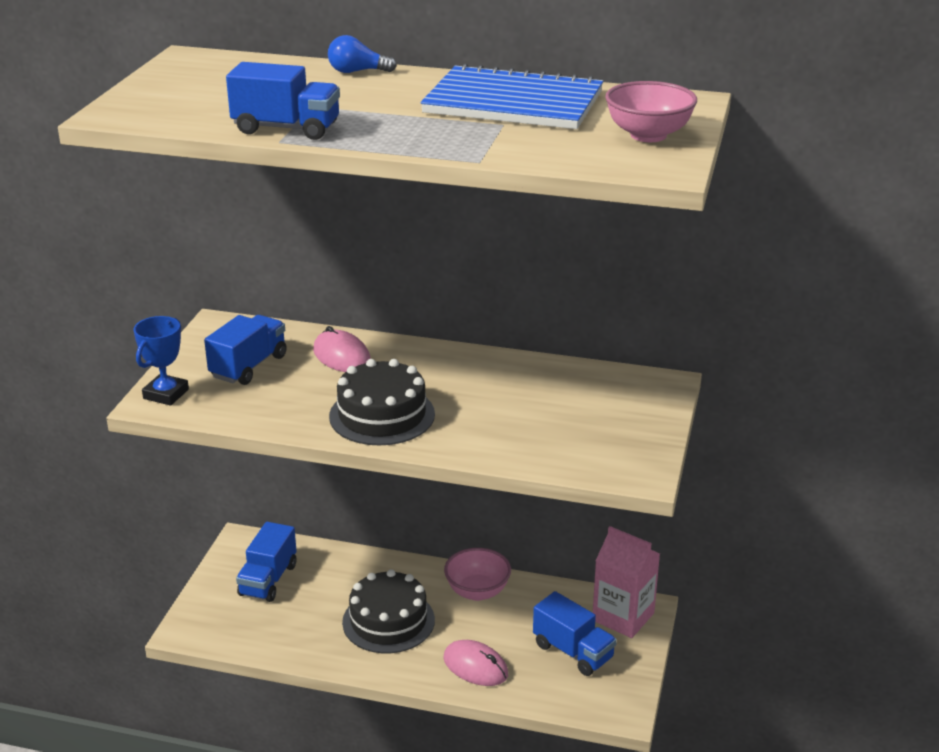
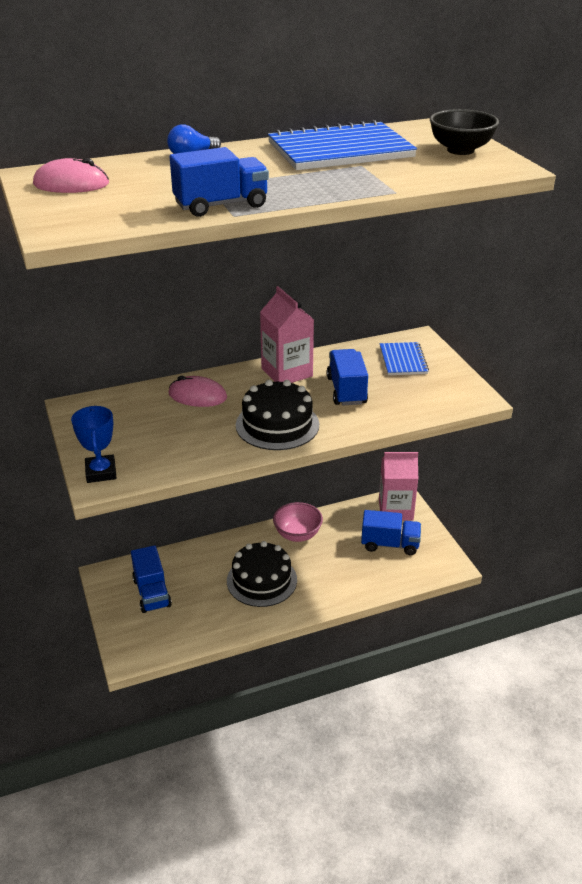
camera: 35 degrees left, 5 degrees up
(248, 366) = (139, 428): blue truck -> blue truck (346, 390)
(462, 366) = (287, 372): none -> pink carton
(475, 666) = (344, 582): pink mouse -> pink mouse (71, 184)
(611, 400) = (403, 360): none -> blue notebook
(648, 135) = (460, 150): pink bowl -> black bowl

